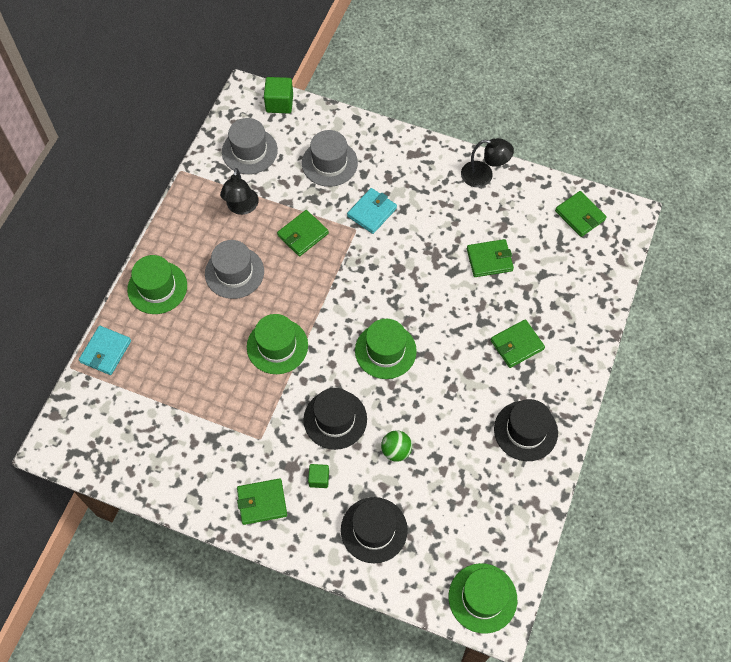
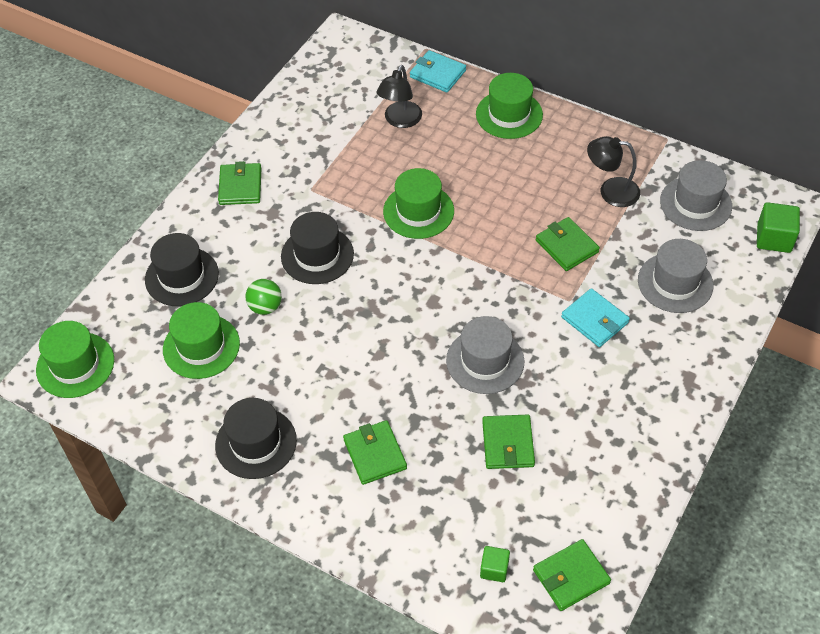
camera: 100 degrees right, 10 degrees down
(234, 272) = (520, 179): grey hat -> grey hat (485, 361)
(319, 479) = (252, 235): green cube -> green cube (494, 569)
(385, 351) = (393, 311): green hat -> green hat (201, 346)
(483, 175) = (649, 460): black lamp -> black lamp (400, 120)

